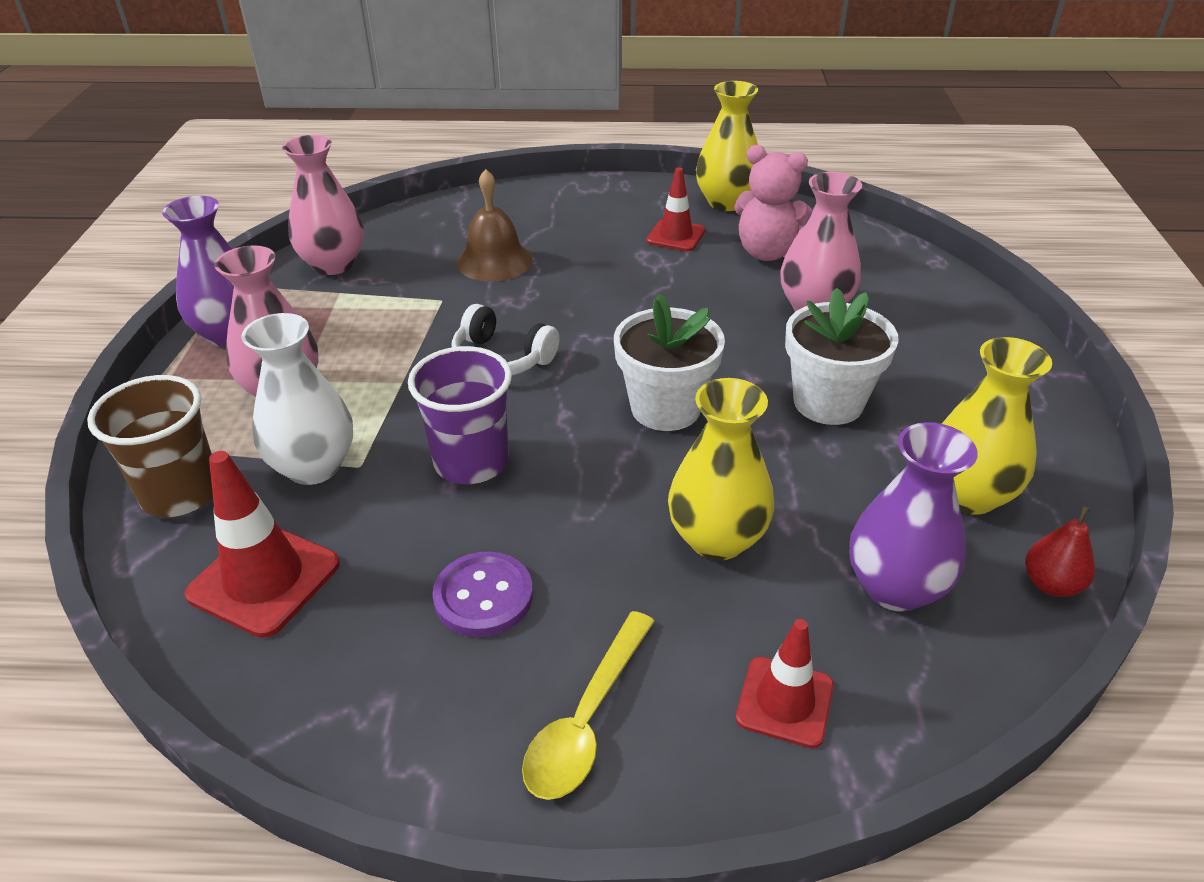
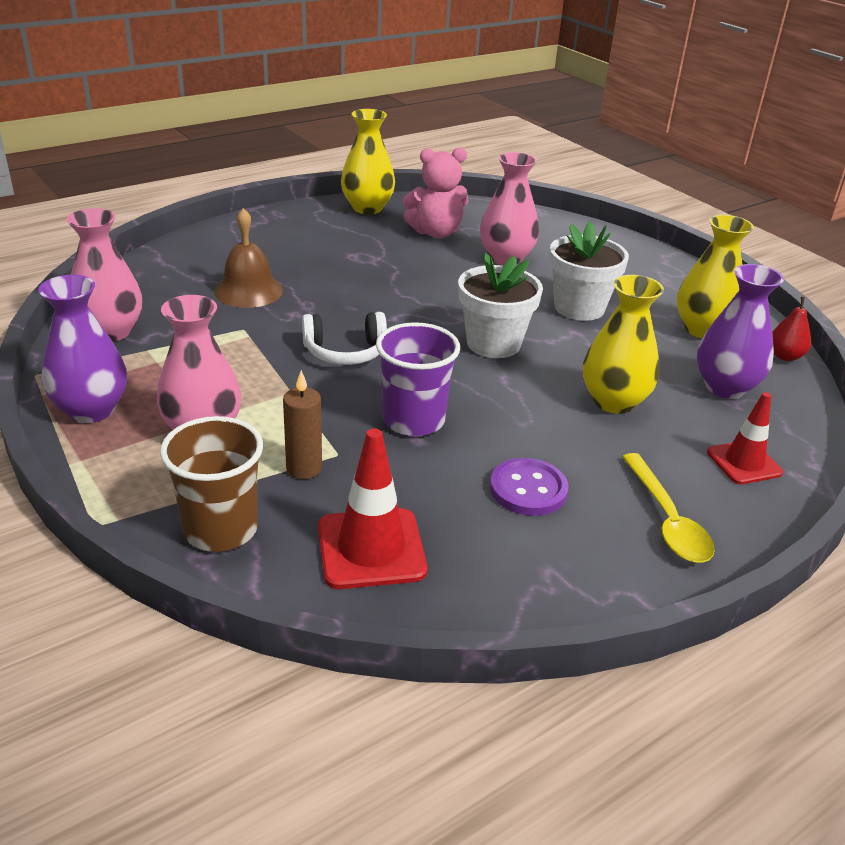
camera: 40 degrees left, 5 degrees down
(314, 467) = (304, 468): white vase -> brown candle
(676, 236) = (361, 238): red traffic cone -> none

